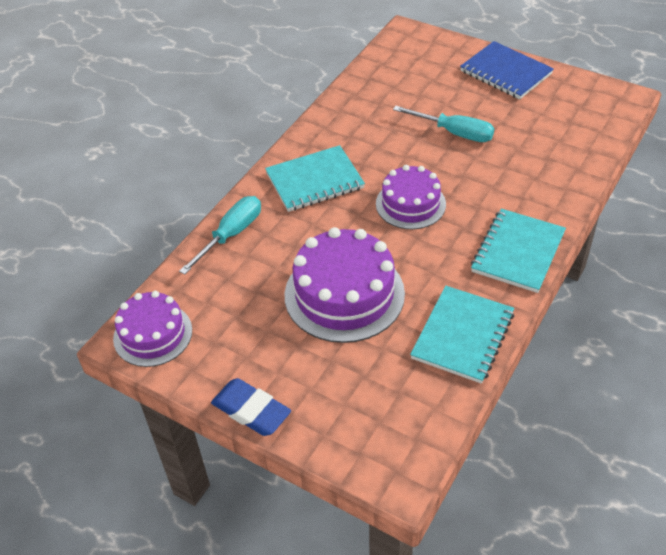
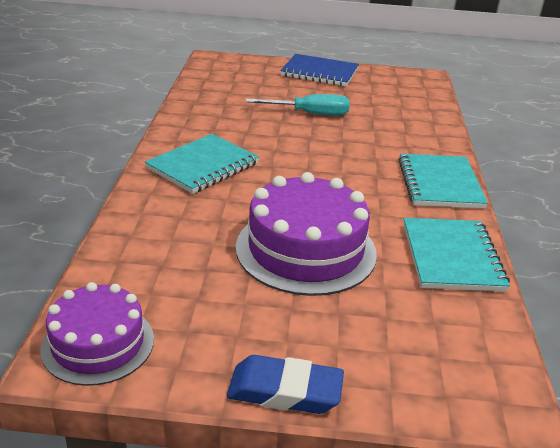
camera: 30 degrees left, 15 degrees down
(231, 235) = (140, 225): turquoise screwdriver -> none
(410, 204) = (312, 167): purple cake -> none

